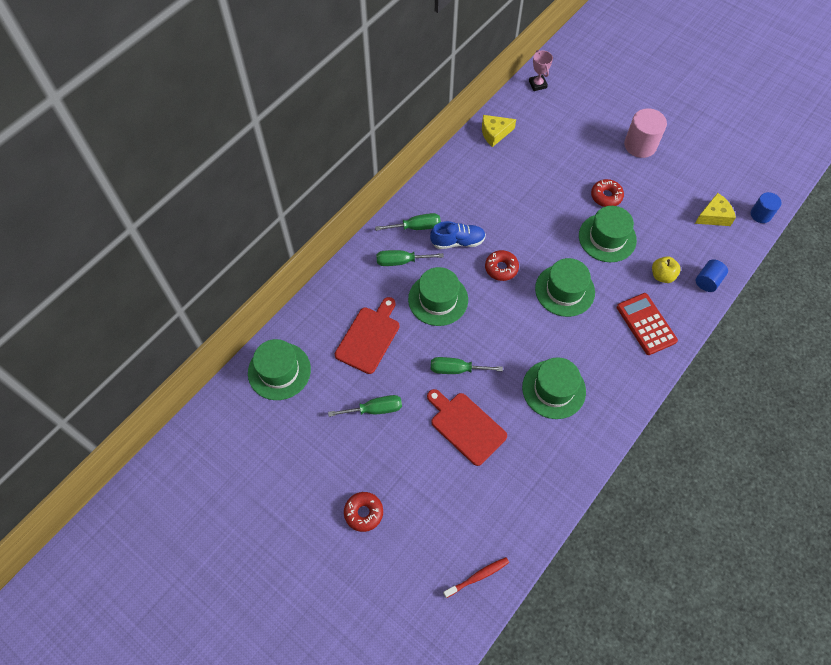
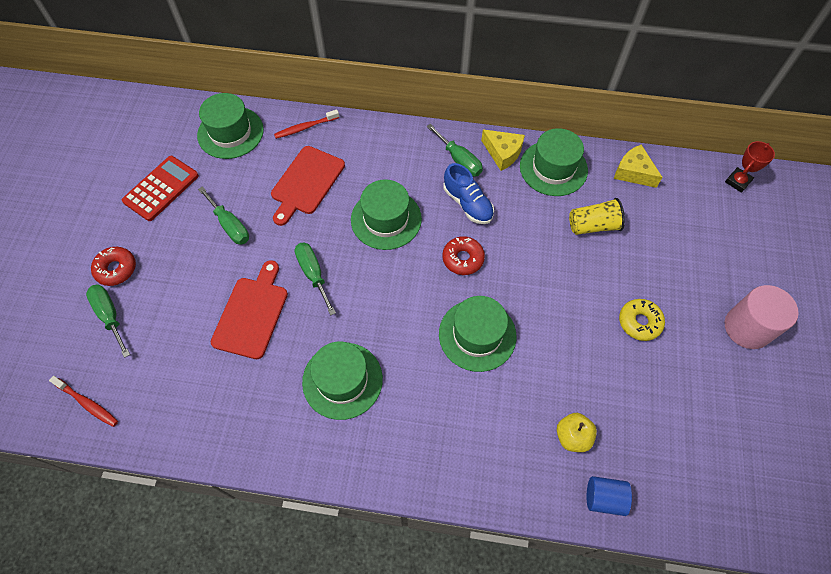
camera: 60 degrees right, 0 degrees up
(313, 314) = (305, 127): none -> red toothbrush
(369, 337) = (306, 183): red cutting board -> red cutting board turned 120 degrees clockwise
(401, 261) = (409, 167): green screwdriver -> green screwdriver (110, 316)
(521, 179) = (593, 225): none -> yellow cup
(537, 84) = (737, 181): pink trophy -> red trophy
(606, 196) = (639, 322): red donut -> yellow donut
(607, 238) = (581, 349): green hat -> green hat (553, 168)
(646, 324) = (490, 446): red calculator -> red calculator (161, 188)
(713, 216) = (711, 464): yellow cheese -> yellow cheese (502, 153)
(761, 214) = (764, 529): blue cylinder -> none

